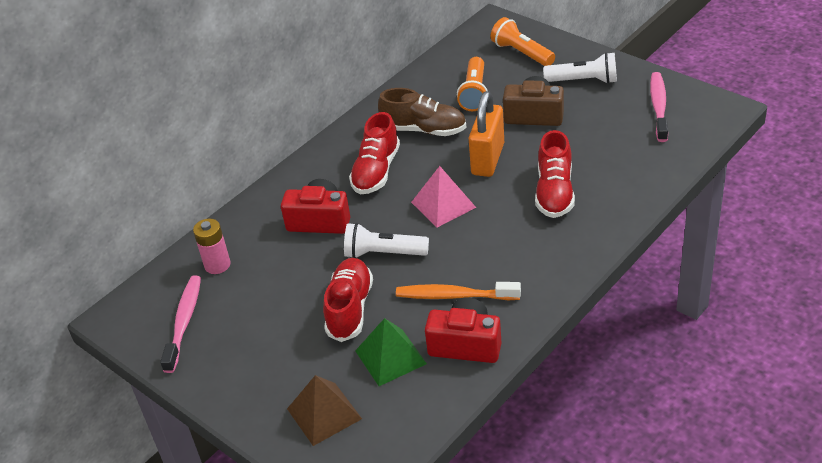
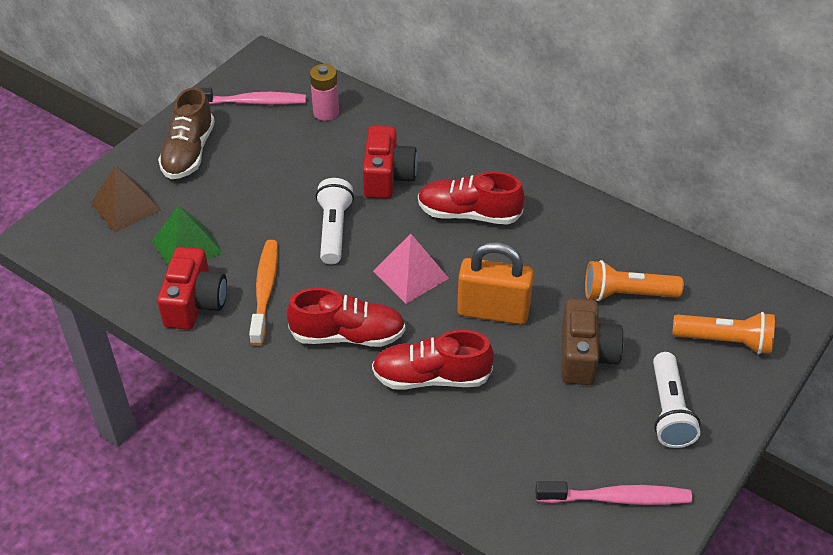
camera: 80 degrees right, 5 degrees up
(350, 309) = (256, 211): red shoe -> red shoe (347, 335)
(424, 130) = (547, 250): brown shoe -> brown shoe (189, 152)
(521, 53) = (725, 341): orange flashlight -> orange flashlight turned 60 degrees clockwise

